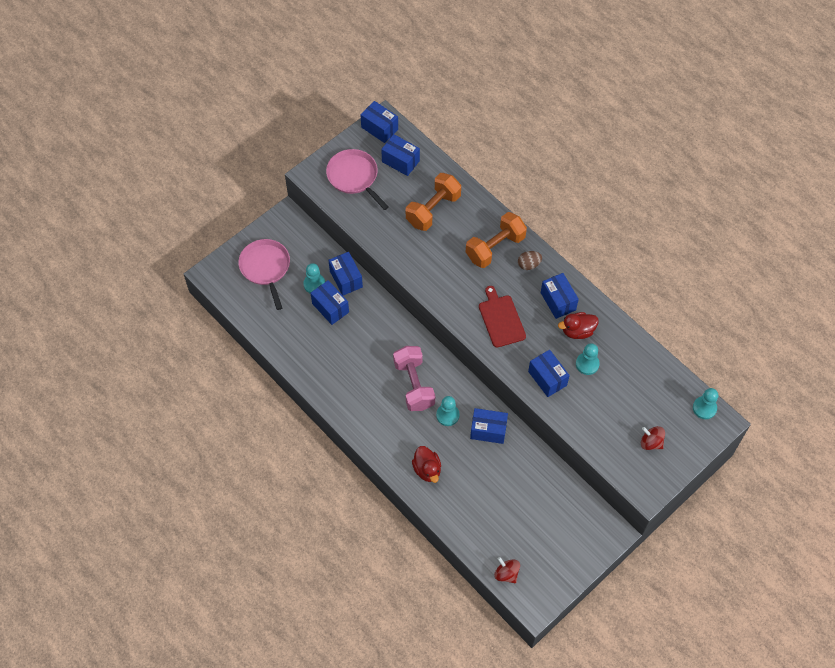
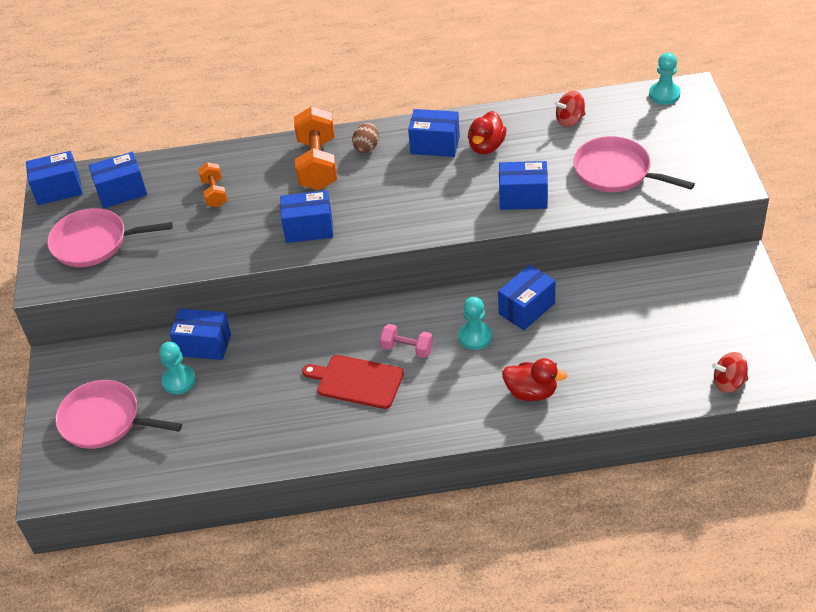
camera: 50 degrees left, 15 degrees down
(330, 308) = (227, 380): blue box -> blue box (309, 229)
(414, 385) = (407, 349): pink dumbbell -> pink dumbbell, size x0.54
(433, 210) = (215, 193): orange dumbbell -> orange dumbbell, size x0.54
(501, 319) = (412, 201): red cutting board -> red cutting board (357, 381)
(587, 364) = (534, 157): turquoise pawn -> none
(608, 418) = (616, 171): none -> pink pan
(651, 442) = (673, 152): red spinning top -> red spinning top (570, 120)

